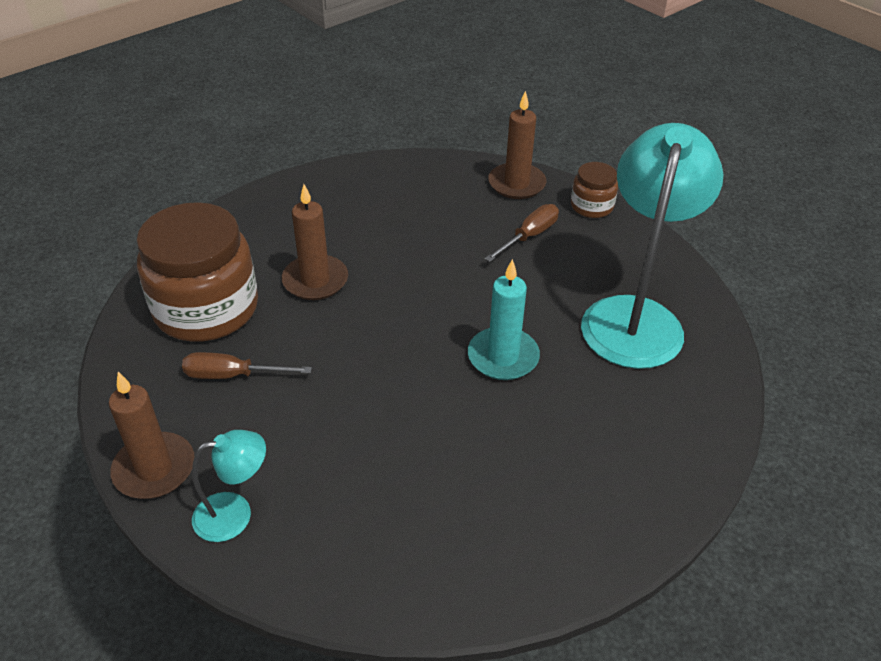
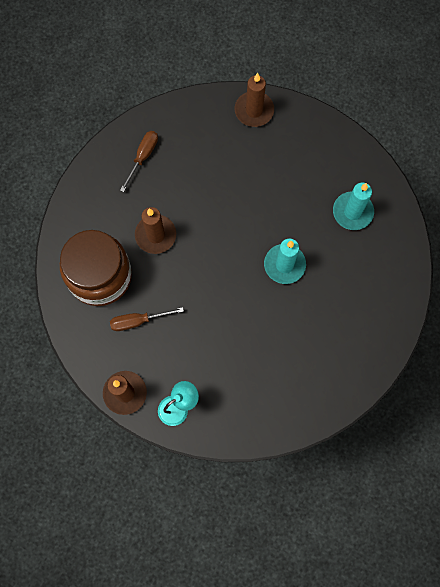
camera: 15 degrees left, 30 degrees up
(529, 236) = (274, 159): brown screwdriver -> brown screwdriver (143, 157)
(591, 206) = (307, 120): brown jar -> none
(635, 316) = (352, 212): turquoise lamp -> turquoise candle

